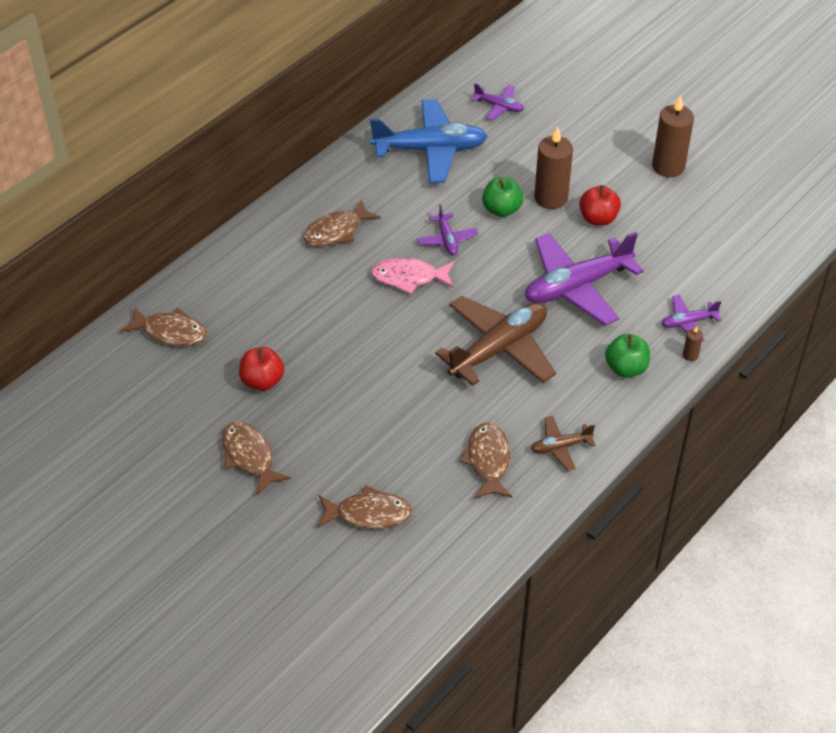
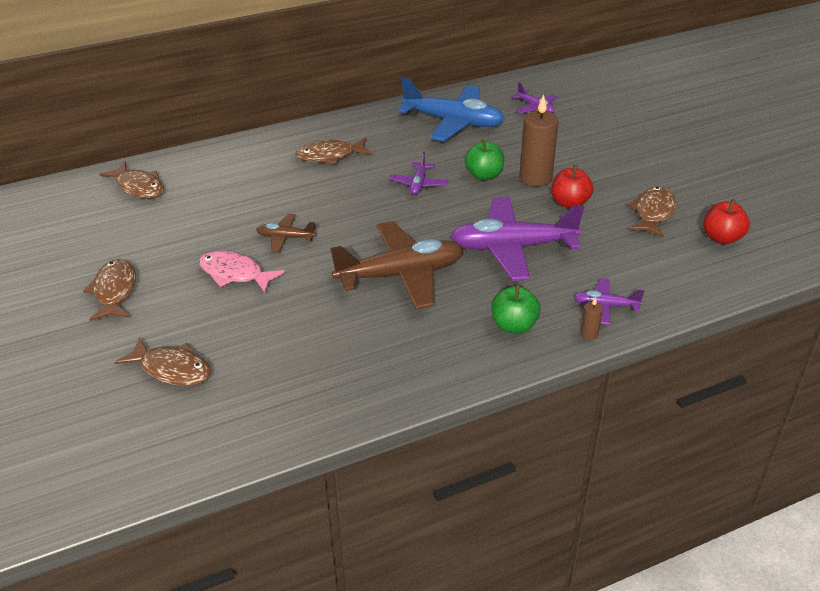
camera: 25 degrees right, 10 degrees down
(262, 381) = (177, 240): red apple -> red apple (722, 238)
(408, 278) = (363, 202): pink fish -> pink fish (235, 274)
(488, 460) = (319, 361): brown fish -> brown fish (653, 212)
(560, 447) = (398, 372): brown plane -> brown plane (285, 238)
(668, 166) = (665, 182): brown candle -> none

